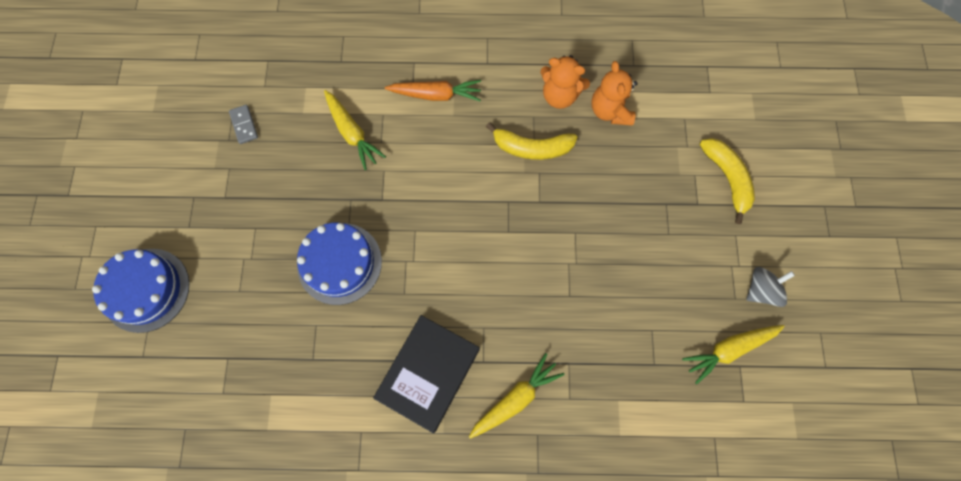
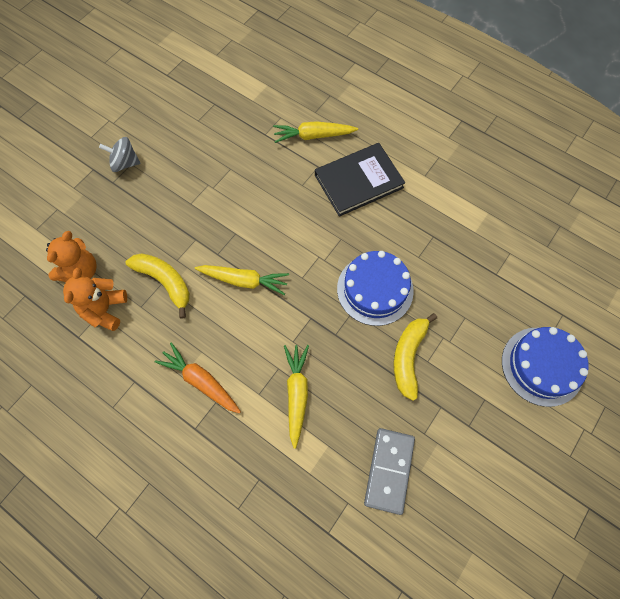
camera: 145 degrees left, 5 degrees down
(244, 125) = (389, 470): grey domino -> grey domino, size x1.78
(559, 95) = (105, 309): orange teddy bear -> orange teddy bear turned 135 degrees counterclockwise
(727, 178) = (56, 171): yellow banana -> yellow banana (408, 357)
(729, 349) = (164, 85): yellow carrot -> yellow carrot (244, 280)
(761, 290) = (111, 100): grey spinning top -> grey spinning top (125, 163)

